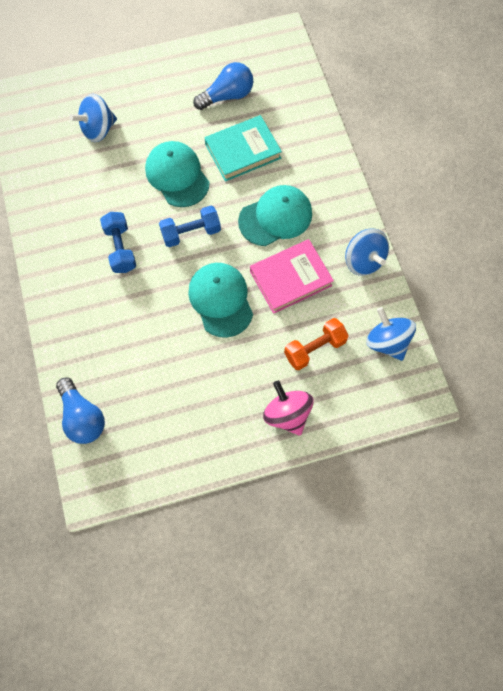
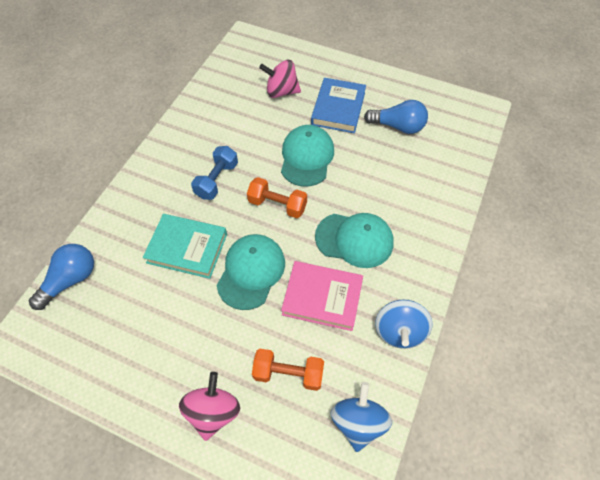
camera: 40 degrees right, 10 degrees down
(82, 417) = (71, 280): blue light bulb -> blue light bulb turned 150 degrees counterclockwise
(98, 130) = (281, 91): blue spinning top -> pink spinning top
(163, 112) = (338, 108): none -> blue book
(191, 233) = (277, 204): blue dumbbell -> orange dumbbell
(243, 151) = (373, 172): turquoise book -> turquoise book (187, 248)

